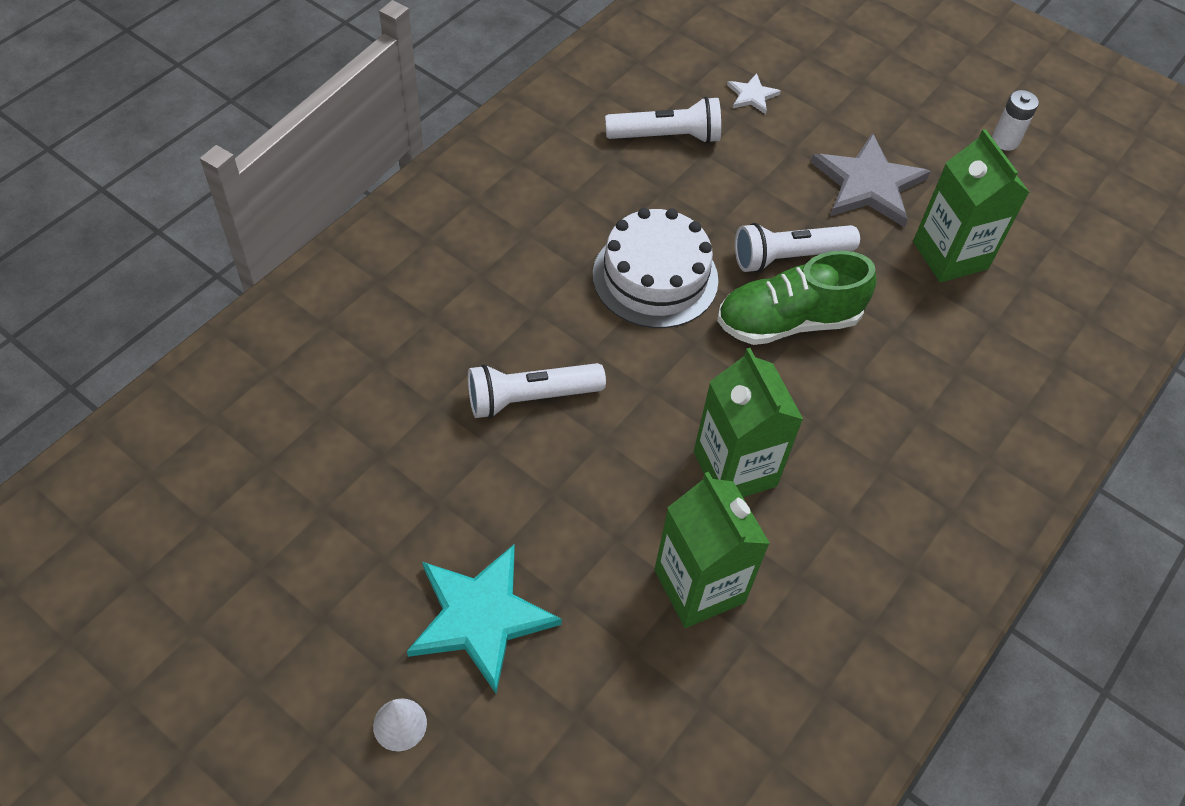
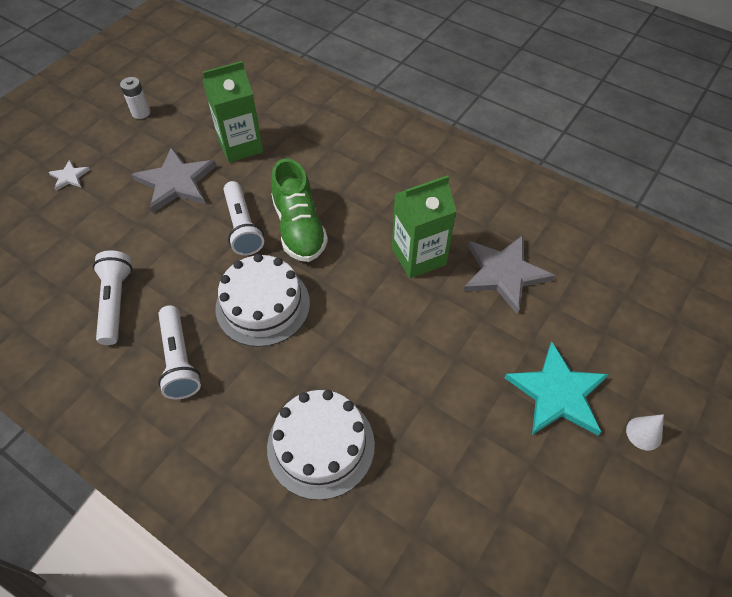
camera: 90 degrees left, 0 degrees up
(449, 329) = (321, 445): none -> white cake
(530, 398) = (380, 379): white flashlight -> white flashlight (179, 360)
(699, 586) = (504, 273): green carton -> grey star
(752, 95) = (76, 247): white star -> white star (69, 176)

